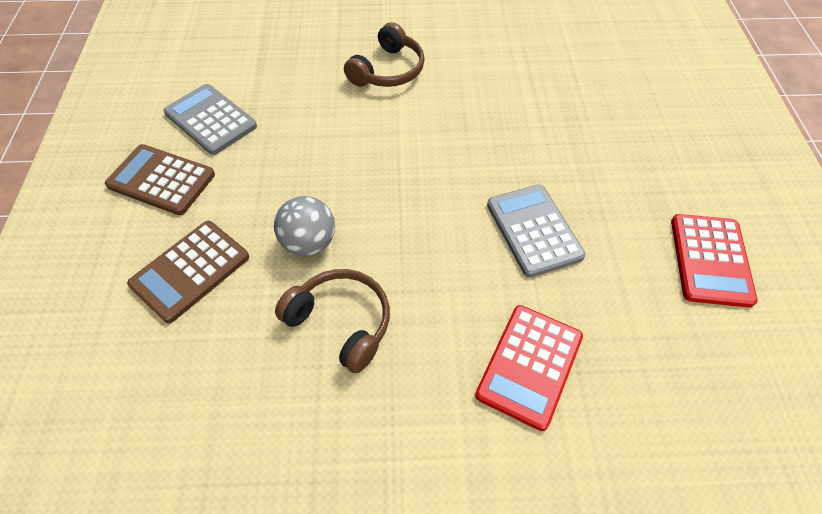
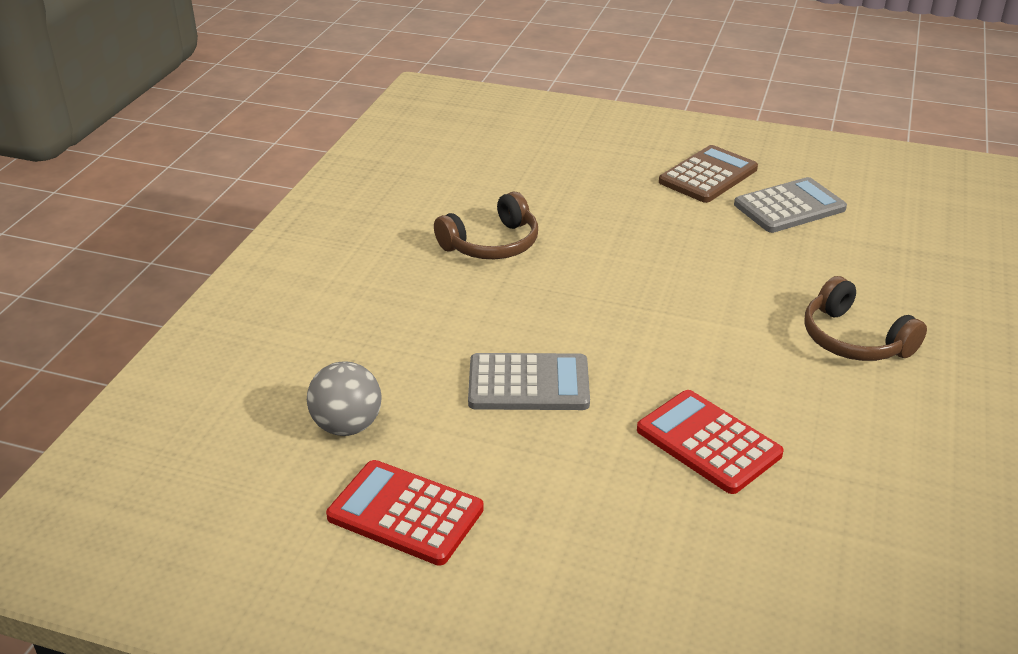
camera: 110 degrees right, 20 degrees down
(190, 271) = (590, 182): brown calculator -> none
(309, 243) = (589, 241): grey ball -> grey ball (347, 426)
(529, 366) = (380, 333): red calculator -> red calculator (708, 442)

